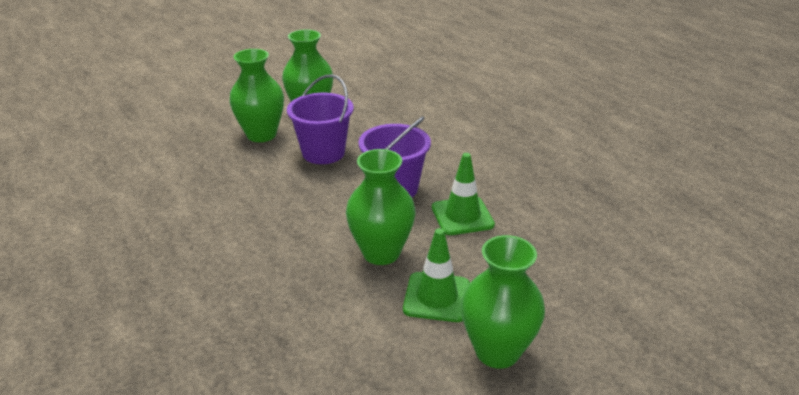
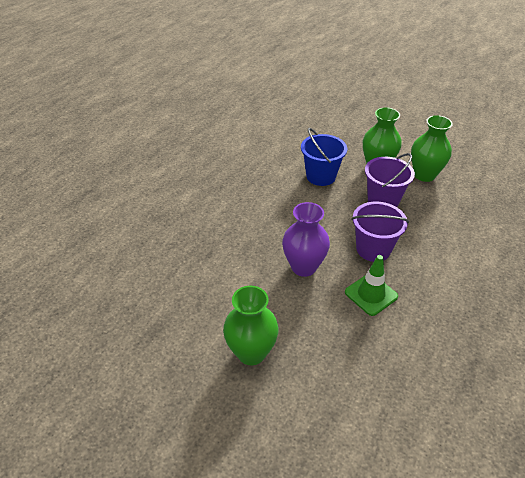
camera: 65 degrees right, 10 degrees up
(230, 181) = (321, 176): none -> blue bucket
(381, 253) = (303, 267): green vase -> purple vase
(436, 297) = (280, 307): green traffic cone -> none

